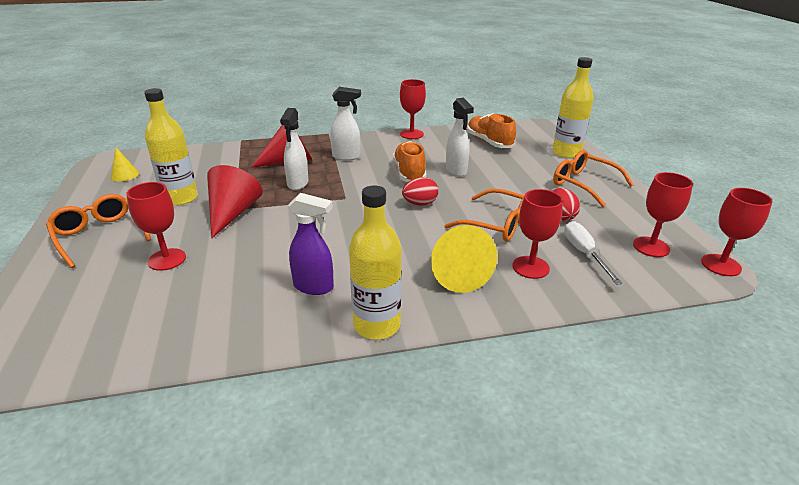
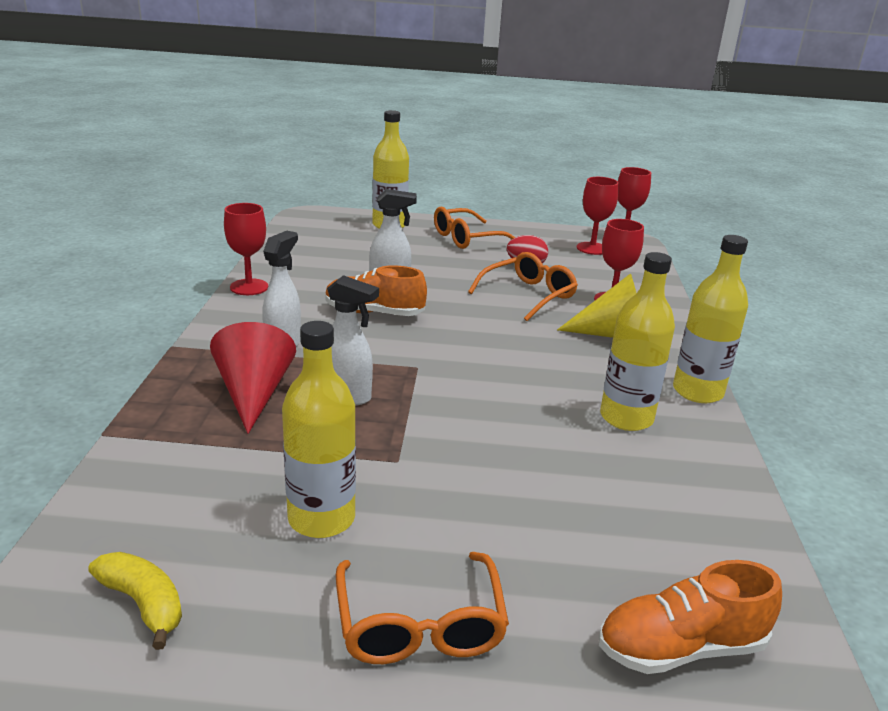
camera: 75 degrees left, 5 degrees down
(100, 235) = (420, 624): orange glasses -> orange glasses turned 75 degrees counterclockwise
(124, 175) = (143, 603): yellow cone -> yellow banana
(167, 259) = (532, 536): red goblet -> none
(232, 213) = (413, 464): red cone -> none
(314, 287) = (626, 418): purple spray bottle -> yellow bottle
(420, 203) = (462, 323): red egg -> none
(489, 142) = (325, 251): orange shoe -> orange shoe (681, 648)
(584, 253) = (595, 274): white screwdriver -> none

